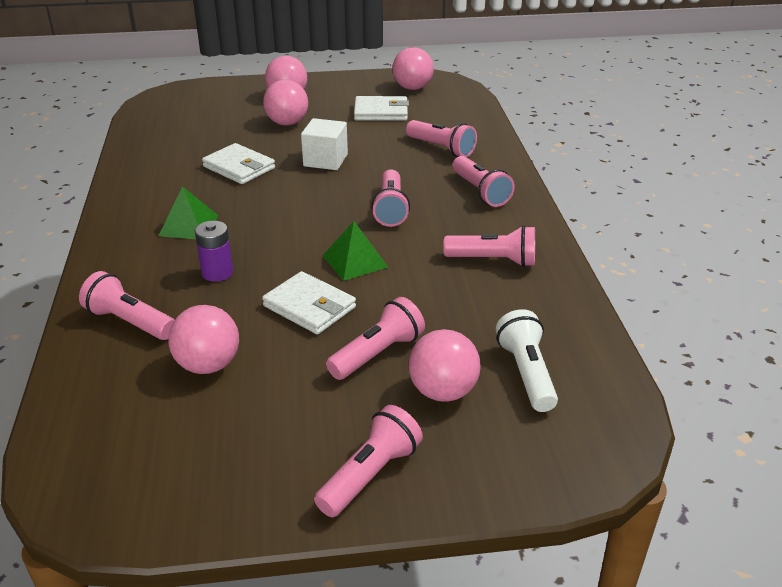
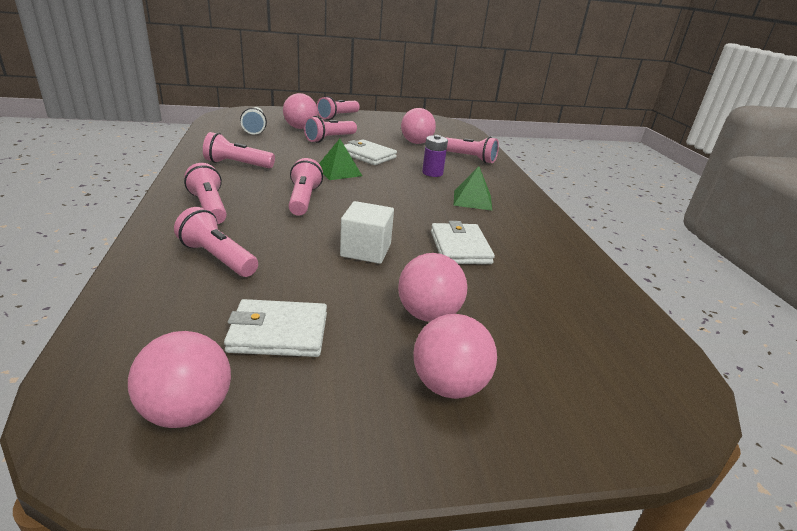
camera: 175 degrees right, 5 degrees down
(239, 167) = (460, 247): white wallet -> white wallet turned 45 degrees clockwise

